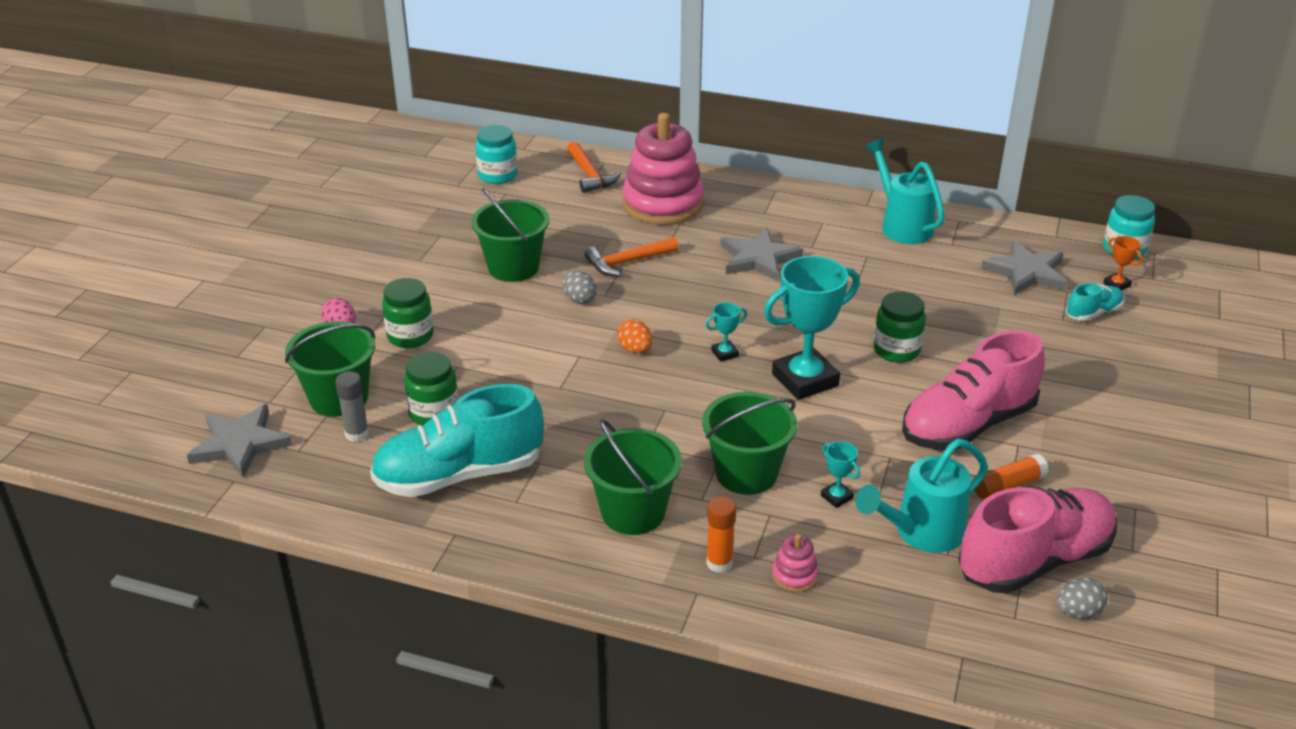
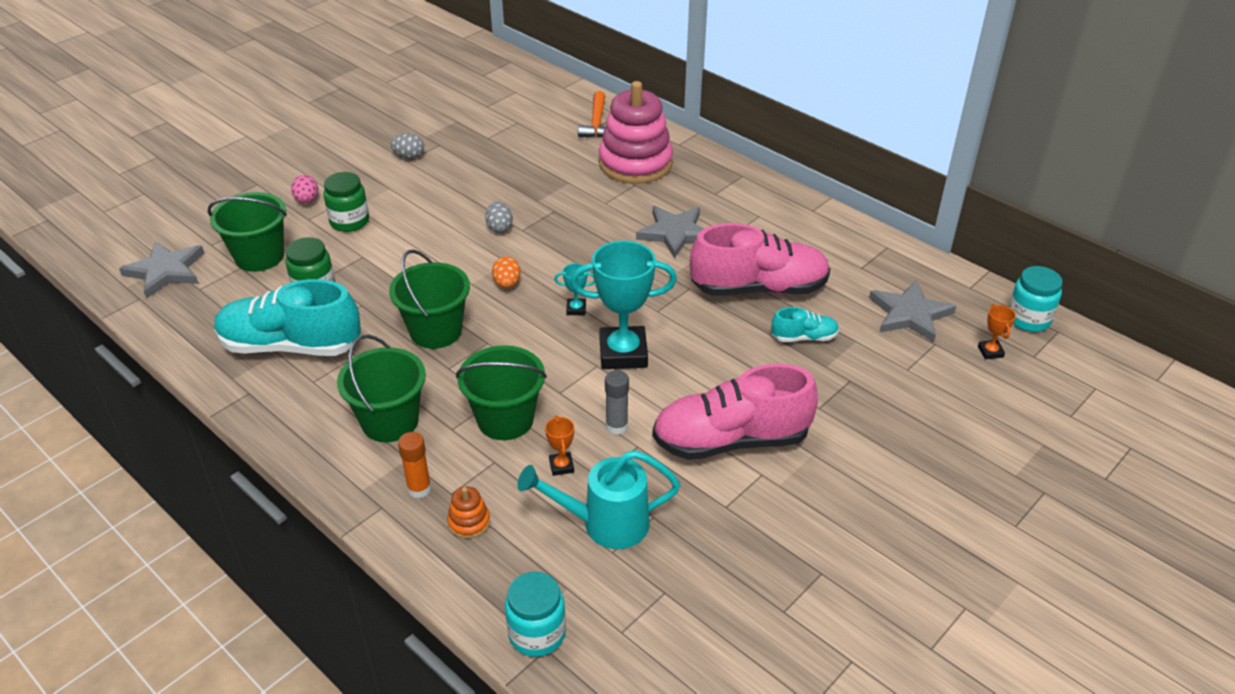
camera: 25 degrees right, 5 degrees up
(357, 434) = (248, 289): grey glue stick -> grey glue stick (616, 426)
(497, 175) = (524, 105): turquoise jar -> turquoise jar (537, 634)
(513, 267) = (472, 186): green bucket -> green bucket (436, 331)
(627, 262) = (564, 206): orange hammer -> none
(794, 575) = (469, 522): pink stacking toy -> orange stacking toy
(836, 497) = (561, 466): turquoise trophy -> orange trophy
(896, 350) = (725, 351): green jar -> none
(902, 226) = (829, 238): turquoise watering can -> none
(1008, 485) = (719, 508): orange glue stick -> none
(1034, 561) = (683, 587): pink shoe -> pink shoe (759, 288)
(1078, 613) = (681, 650): grey egg -> grey egg (409, 156)
(1093, 313) = (942, 372): turquoise shoe -> turquoise shoe (804, 337)

